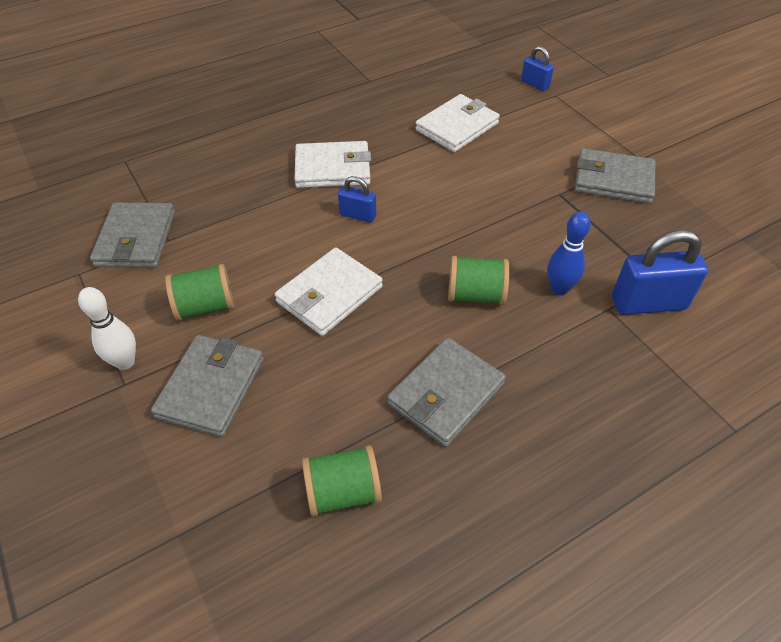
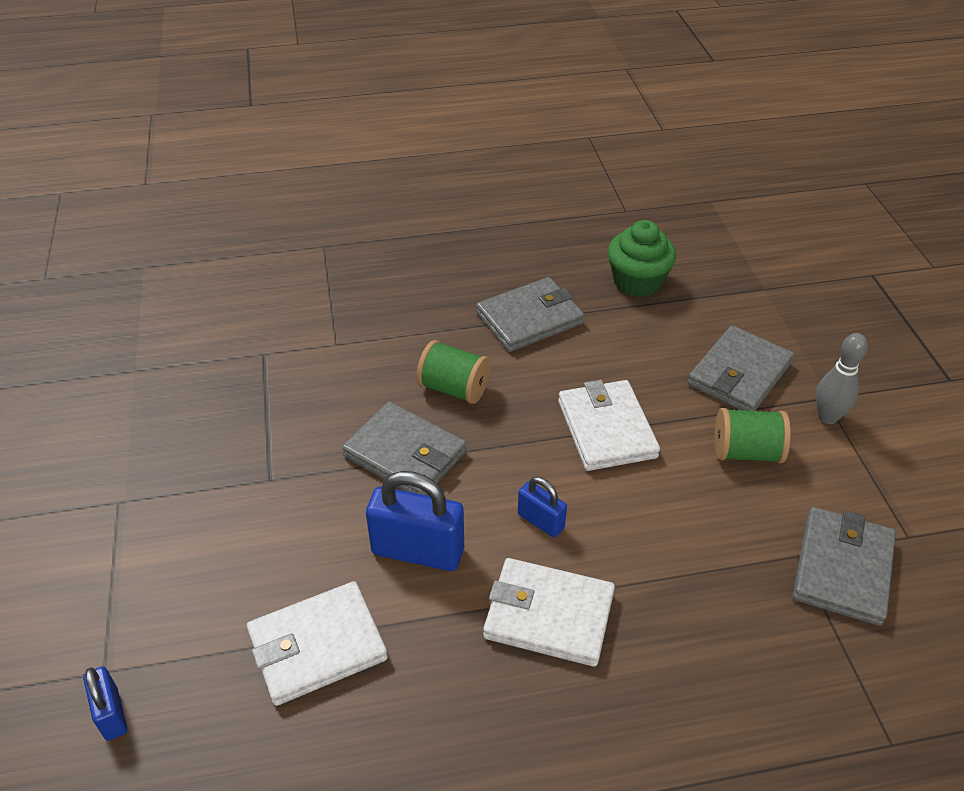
camera: 160 degrees left, 5 degrees down
(125, 362) = (827, 417): white bowling pin -> grey bowling pin
(329, 294) = (606, 429): white wallet -> white wallet turned 75 degrees counterclockwise
(343, 492) = (637, 282): green spool -> green cupcake
(559, 289) = (367, 372): blue bowling pin -> none
(613, 180) = (187, 478): grey wallet -> grey wallet (405, 454)
(648, 303) = (296, 338): blue padlock -> blue padlock (418, 551)

